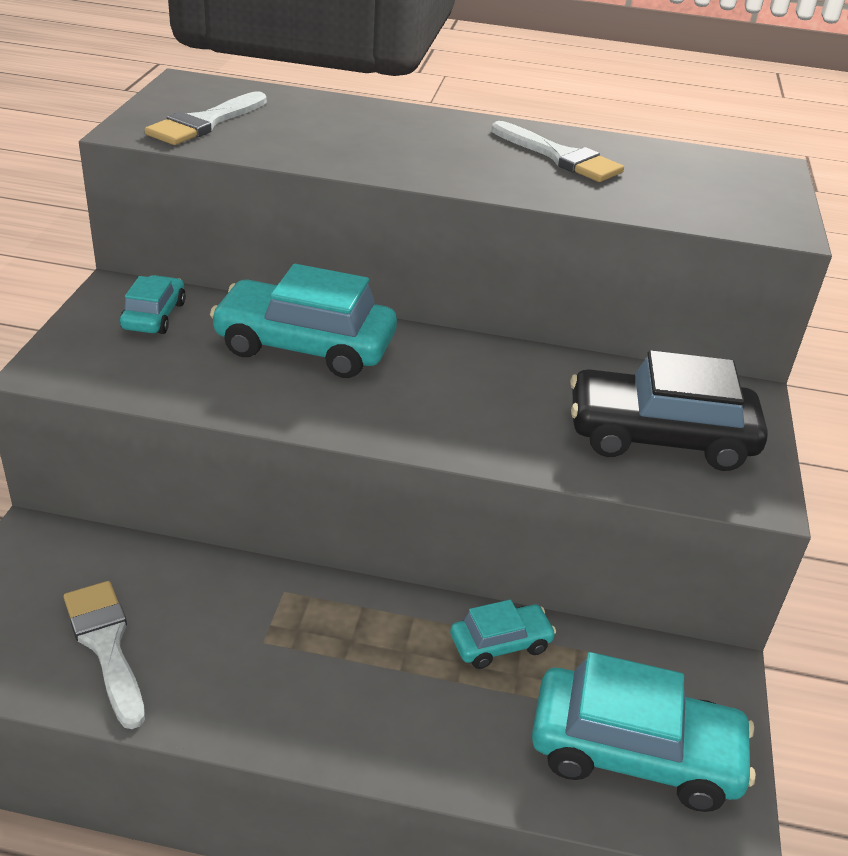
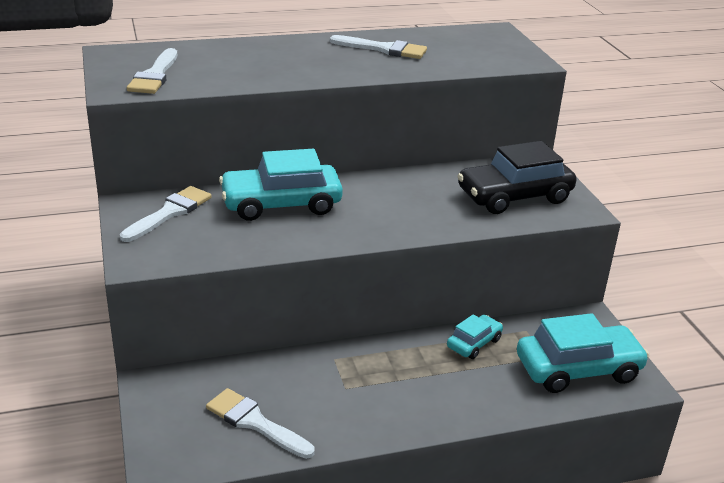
camera: 25 degrees left, 5 degrees down
(154, 316) = (170, 213): turquoise car -> white brush

